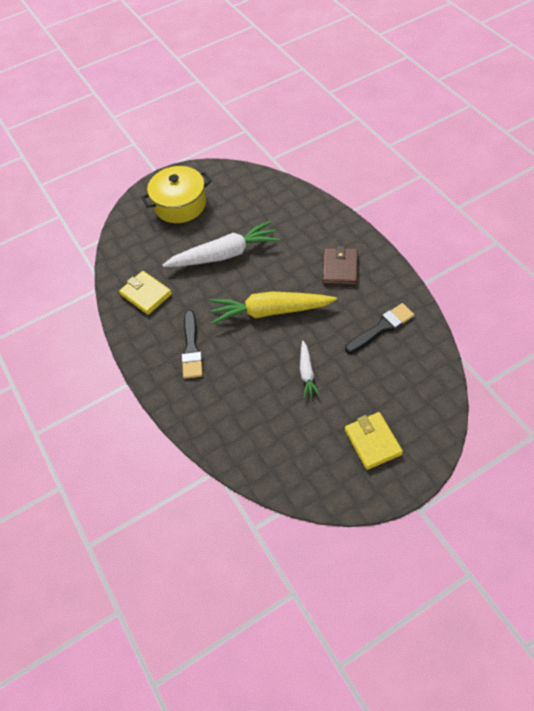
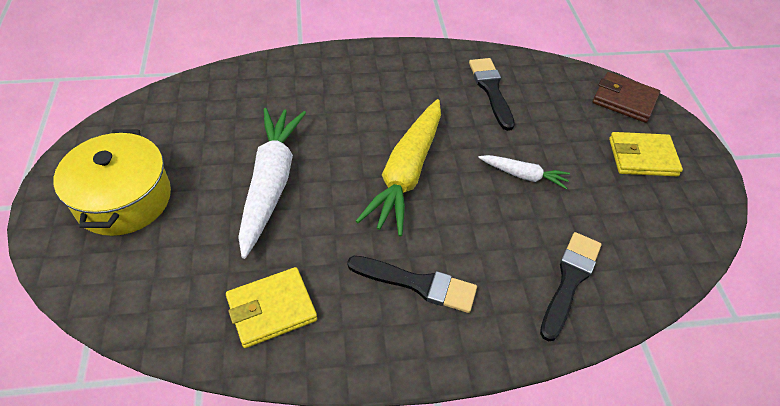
camera: 75 degrees left, 5 degrees down
(232, 422) = (569, 280): none -> black brush
(340, 268) = (382, 87): brown wallet -> brown wallet (624, 100)

